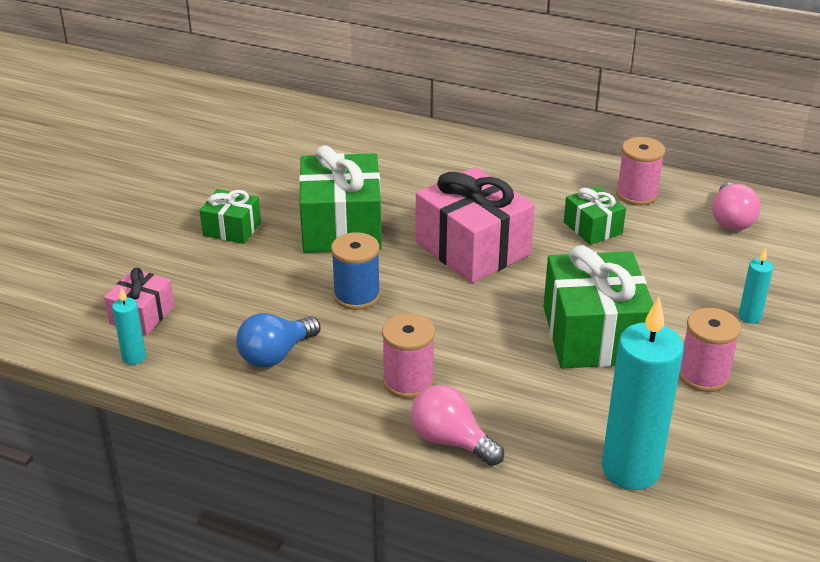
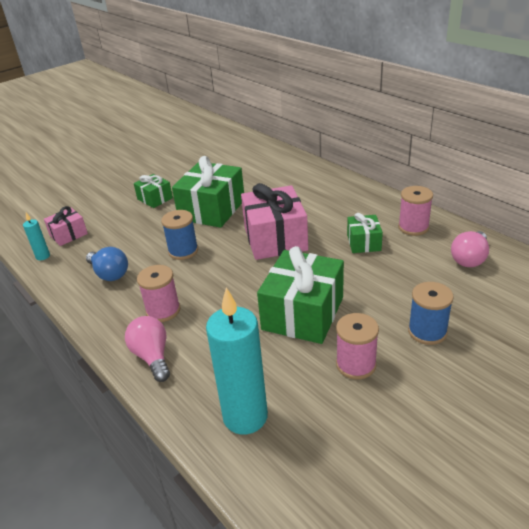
camera: 30 degrees right, 0 degrees up
(276, 355) = (109, 274): blue light bulb -> blue light bulb turned 120 degrees counterclockwise
(749, 317) = (427, 331): turquoise candle -> blue spool

